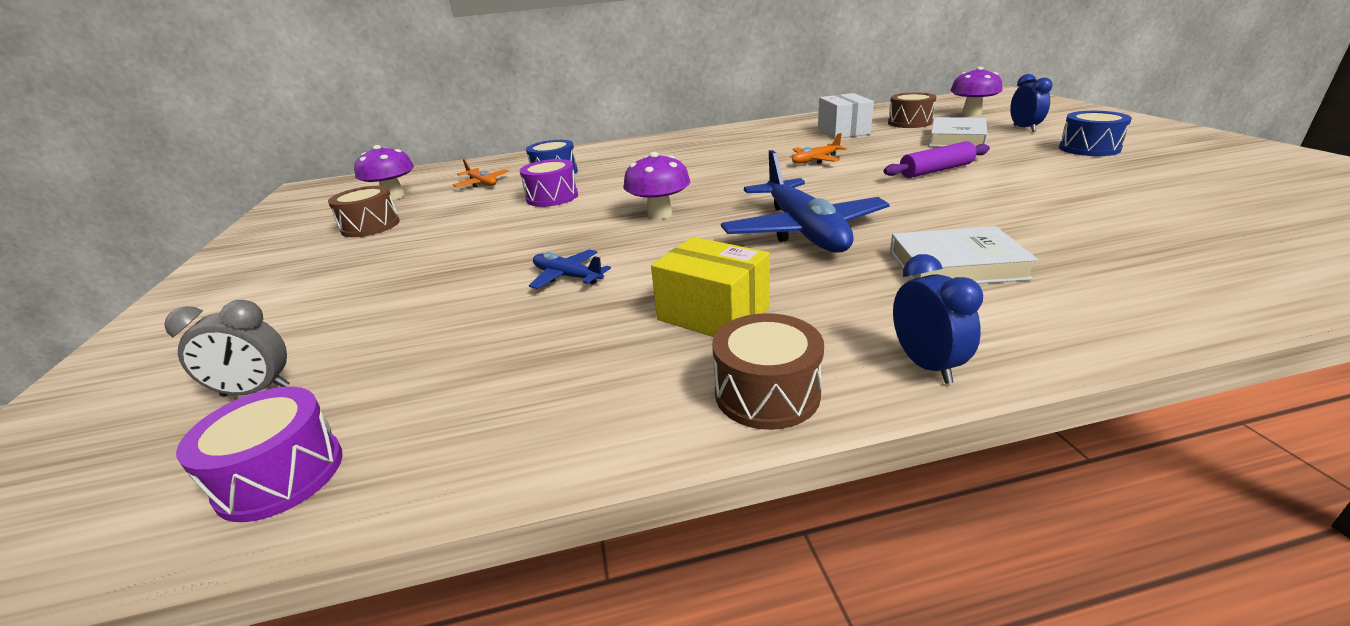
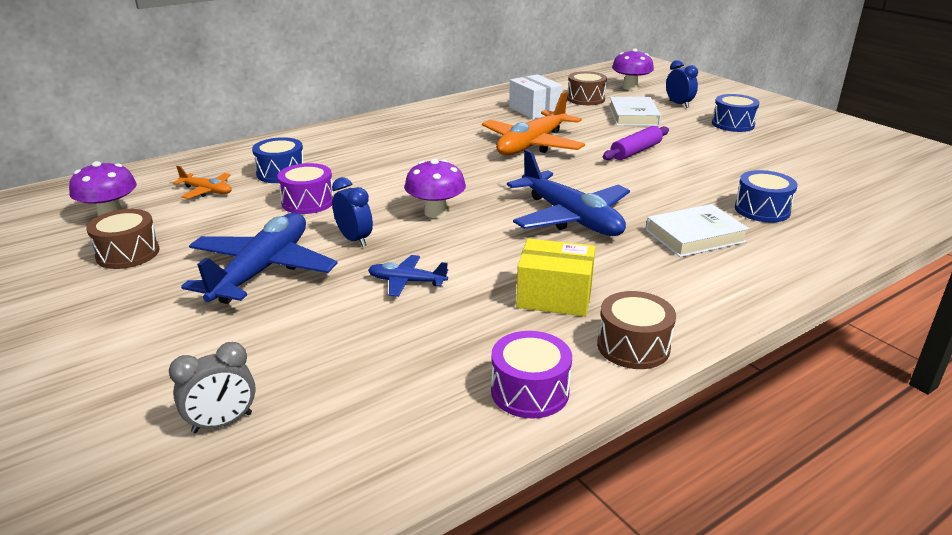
camera: 25 degrees left, 0 degrees up
(280, 475) = (332, 471): purple drum -> purple drum (530, 391)
(453, 250) = (263, 270): none -> blue plane
(815, 160) = (532, 145): orange plane -> orange plane, size x2.09
(926, 365) = (715, 311): blue clock -> blue clock (354, 240)
(1081, 243) = (762, 210): none -> blue drum

